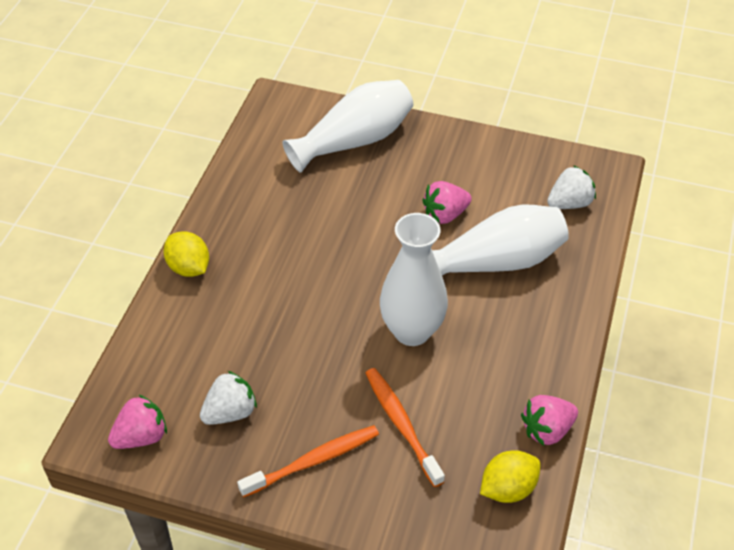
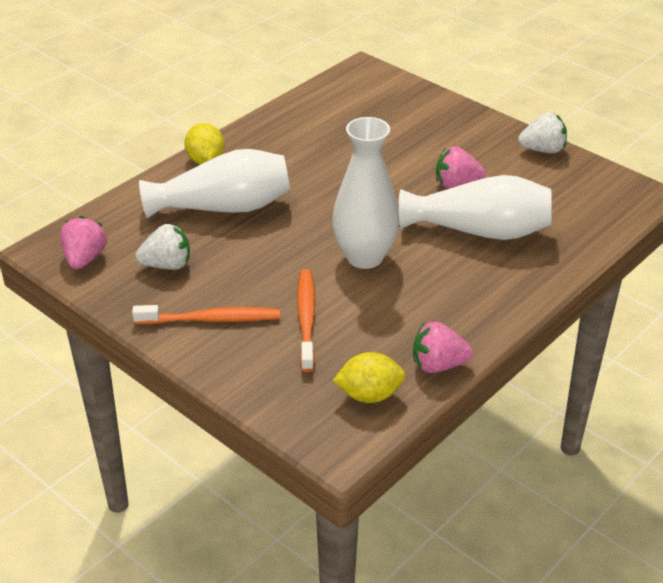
camera: 25 degrees right, 10 degrees down
(141, 436) = (85, 259): pink strawberry -> pink strawberry turned 75 degrees counterclockwise
(354, 141) = (411, 113): white vase -> white vase (223, 207)
(569, 203) = (583, 208): white strawberry -> white strawberry (542, 150)

